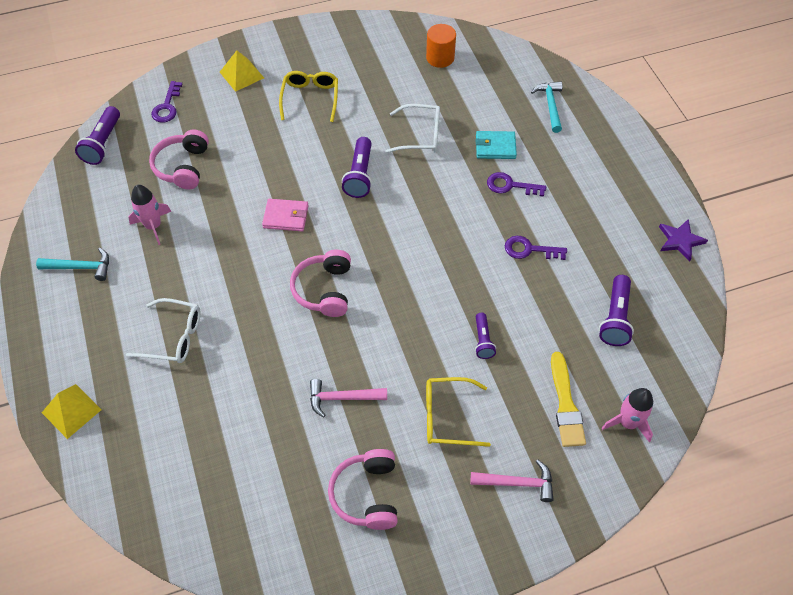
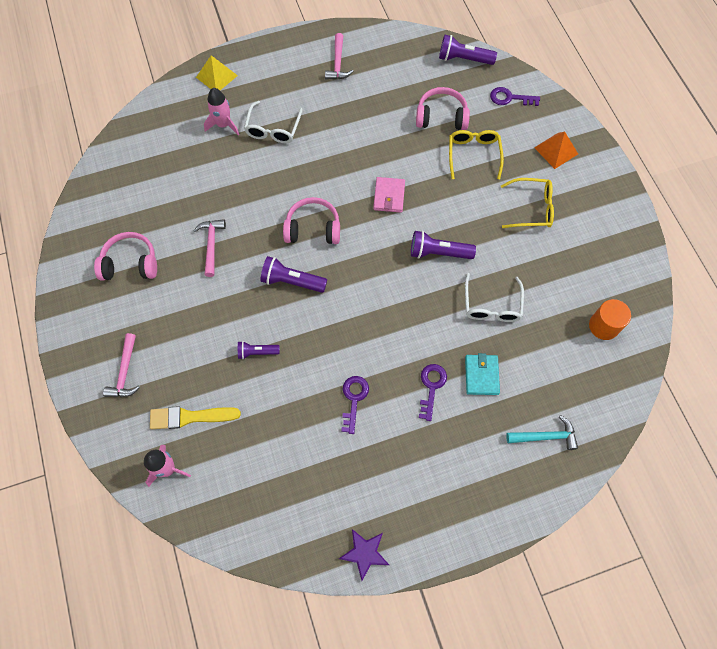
camera: 90 degrees right, 10 degrees up
(81, 267) = (338, 63): turquoise hammer -> pink hammer
(153, 226) = (378, 104): pink rocket -> pink rocket (223, 124)
(241, 75) = (556, 150): yellow pyramid -> orange pyramid
(447, 416) = (188, 321): yellow glasses -> yellow glasses (473, 155)
(615, 318) = (274, 472): purple flashlight -> purple flashlight (292, 281)

